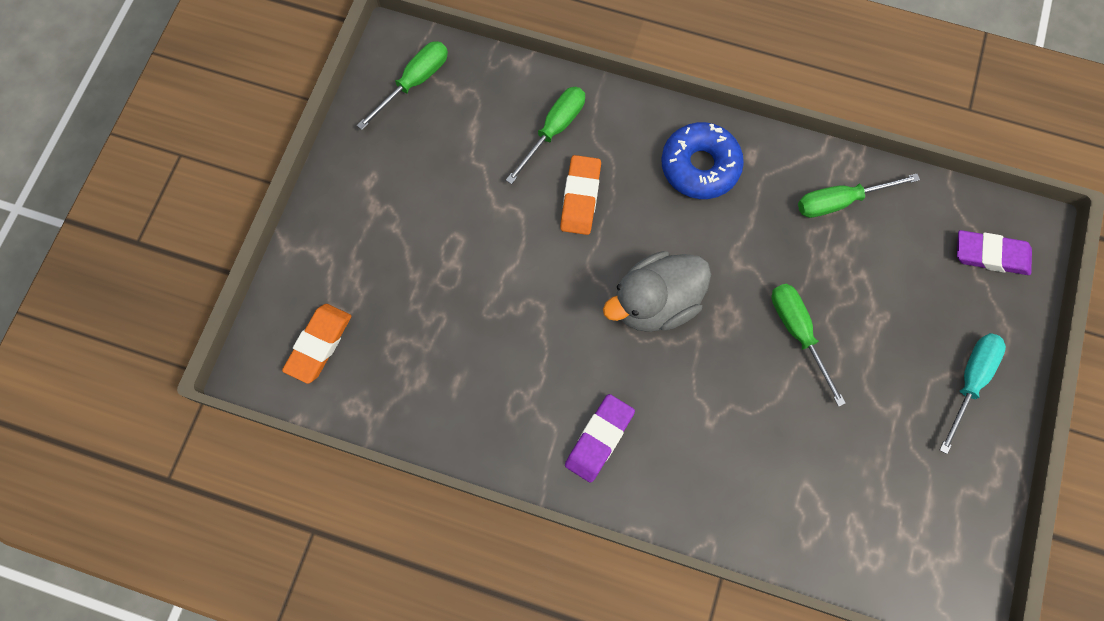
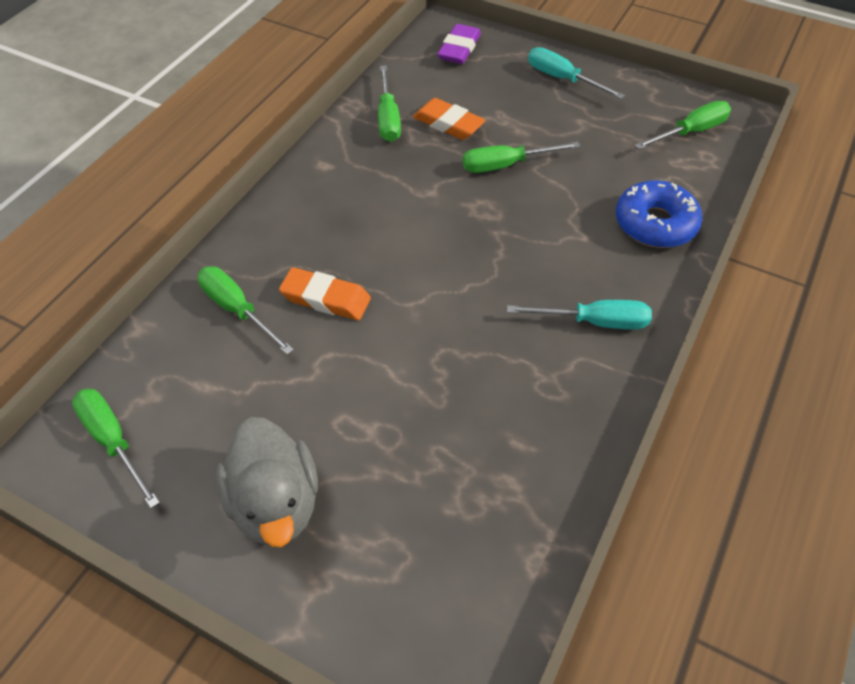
camera: 80 degrees left, 20 degrees down
(319, 344) = (447, 599): orange eraser -> orange eraser (448, 124)
(599, 439) = (594, 322): purple eraser -> turquoise screwdriver
(655, 303) = (457, 257): grey duck -> grey duck (275, 503)
(700, 166) = (322, 201): blue donut -> blue donut (655, 224)
(913, 539) = (690, 132): none -> green screwdriver

